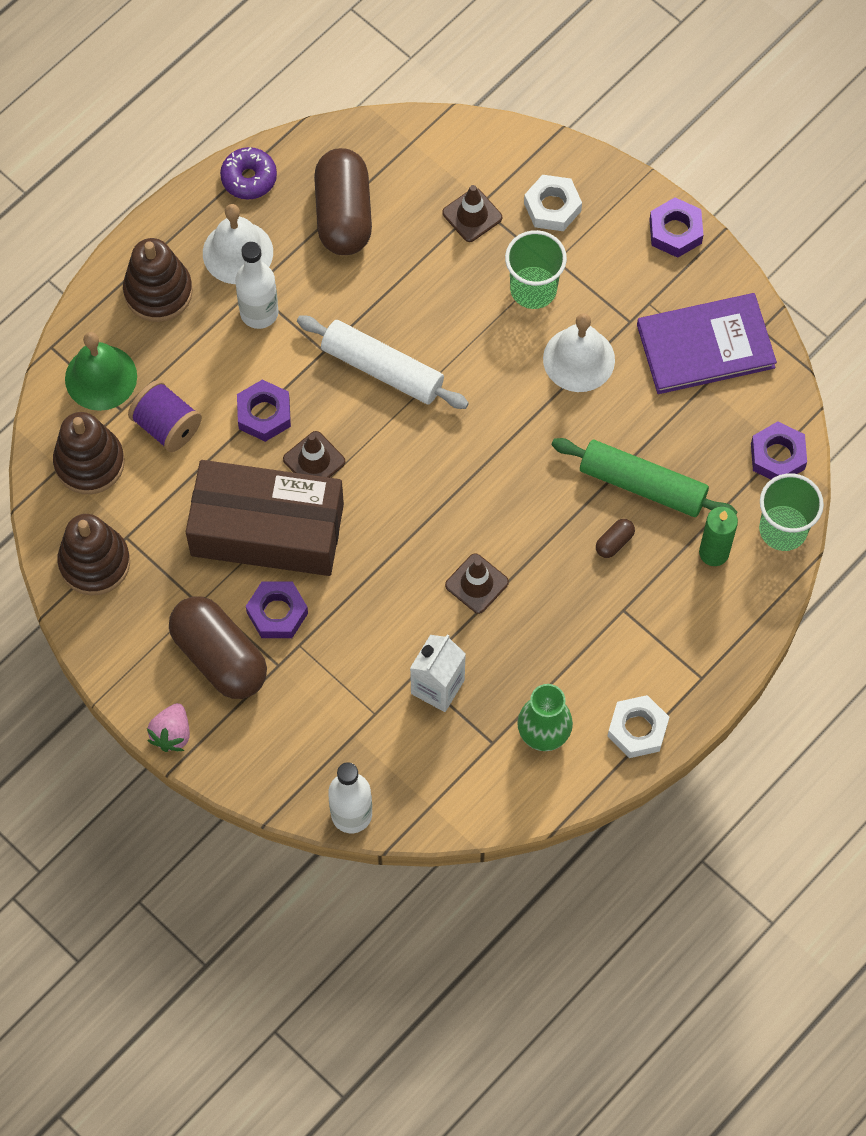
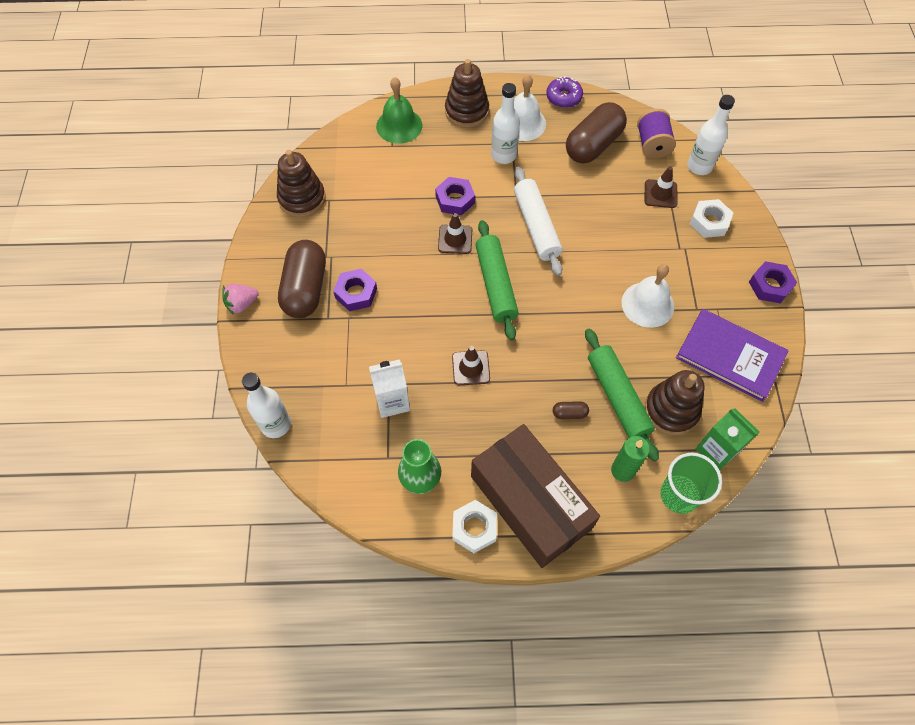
camera: 45 degrees right, 5 degrees down
(89, 463) = (351, 156): brown stacking toy -> brown stacking toy (671, 410)
(167, 426) = (404, 168): purple spool -> purple spool (652, 145)
(267, 530) = (396, 251): brown box -> brown box (530, 502)
(409, 473) = (496, 284): none -> green rolling pin
(480, 144) = (699, 166): none -> white bottle
(533, 289) = (657, 252): green cup -> none
(777, 456) = (716, 451): purple nut -> green carton

